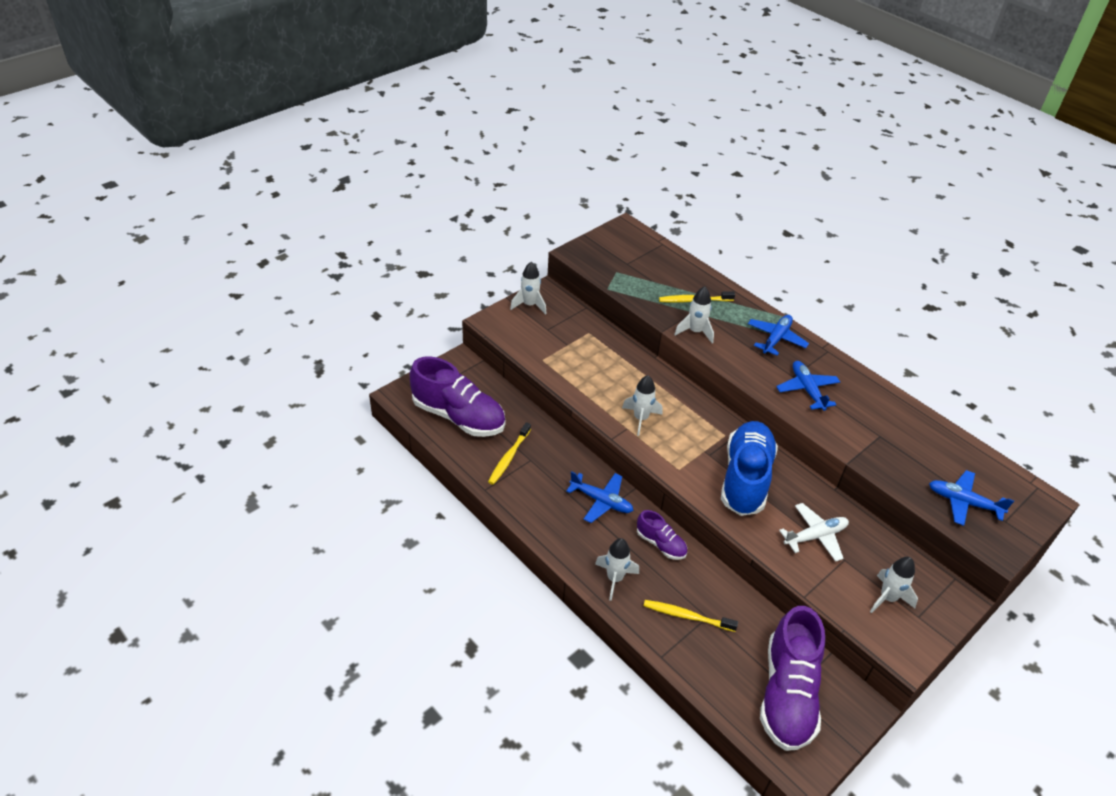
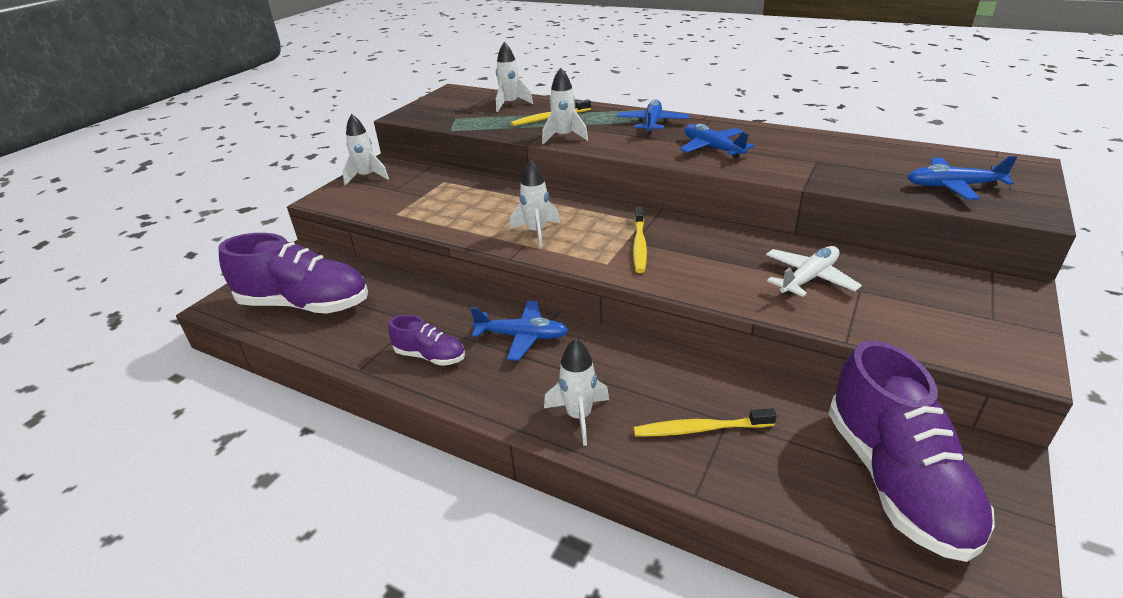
camera: 15 degrees left, 10 degrees down
(509, 457) = (384, 326): yellow toothbrush -> yellow toothbrush (639, 245)
(661, 544) = (620, 358): purple shoe -> purple shoe (430, 356)
(745, 478) = (690, 250): blue shoe -> none
(887, 598) = (942, 311): white rocket -> white rocket (510, 104)

